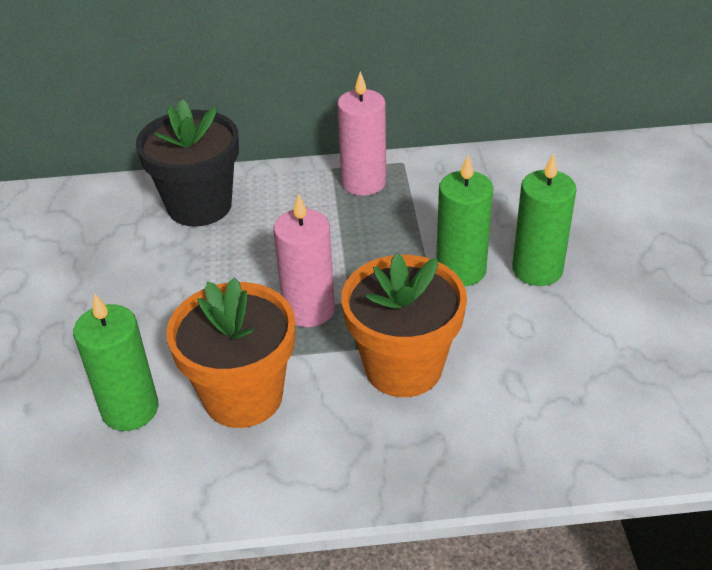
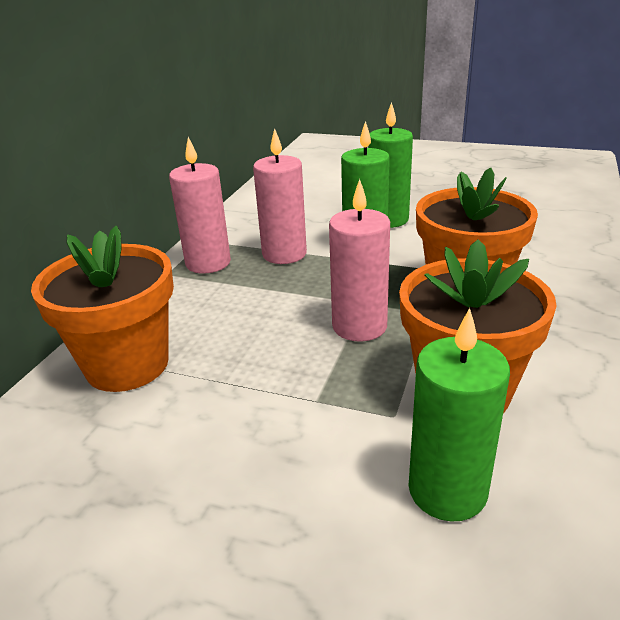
camera: 65 degrees left, 10 degrees down
(199, 206) = (127, 365): black flower pot -> orange flower pot
(409, 222) = (284, 254): none -> pink candle

